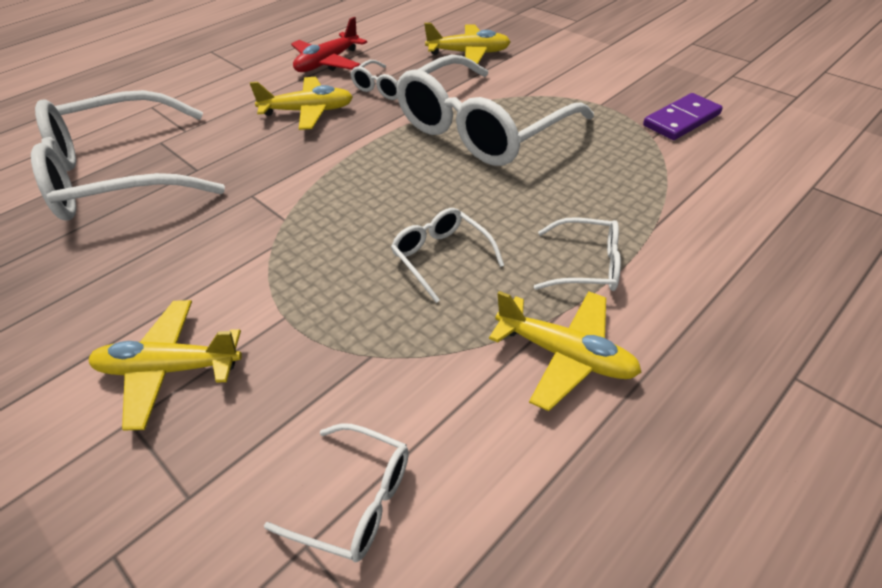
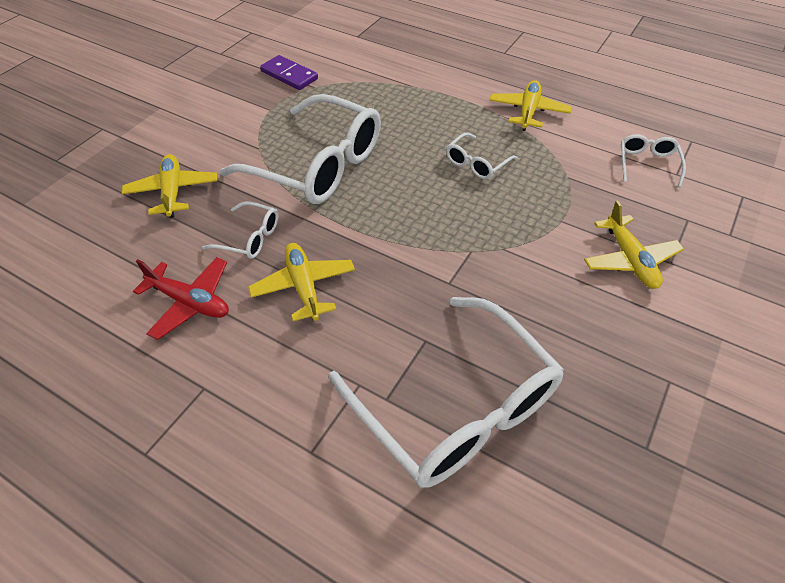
camera: 105 degrees left, 5 degrees up
(586, 265) = (458, 108): white glasses -> none

